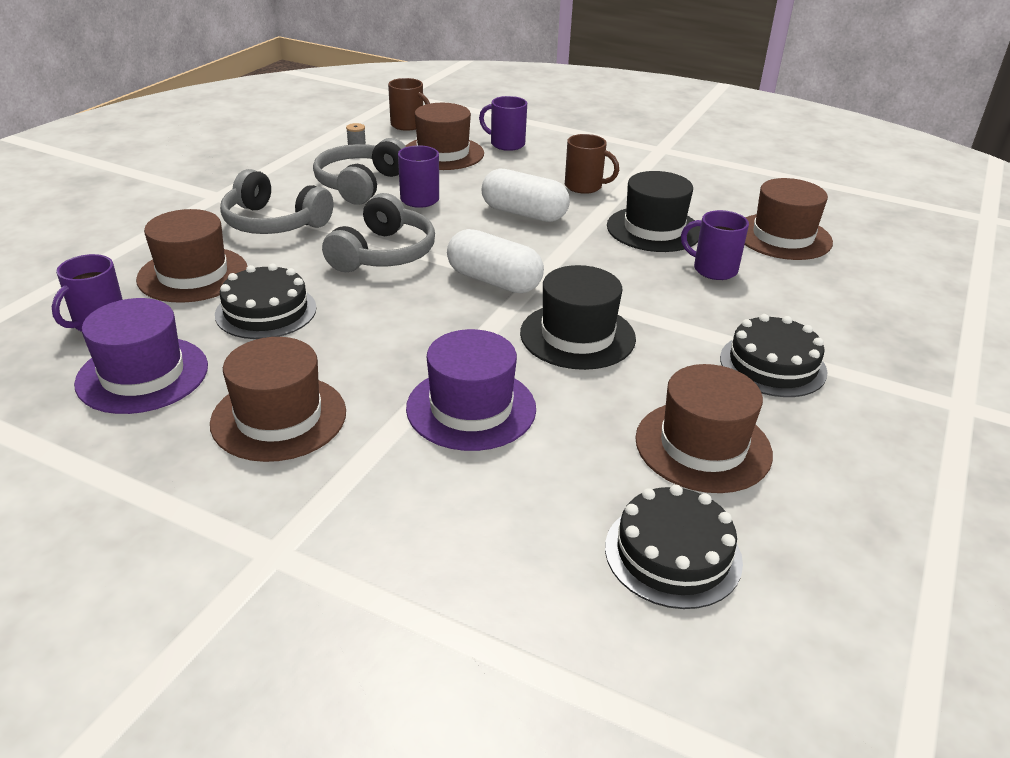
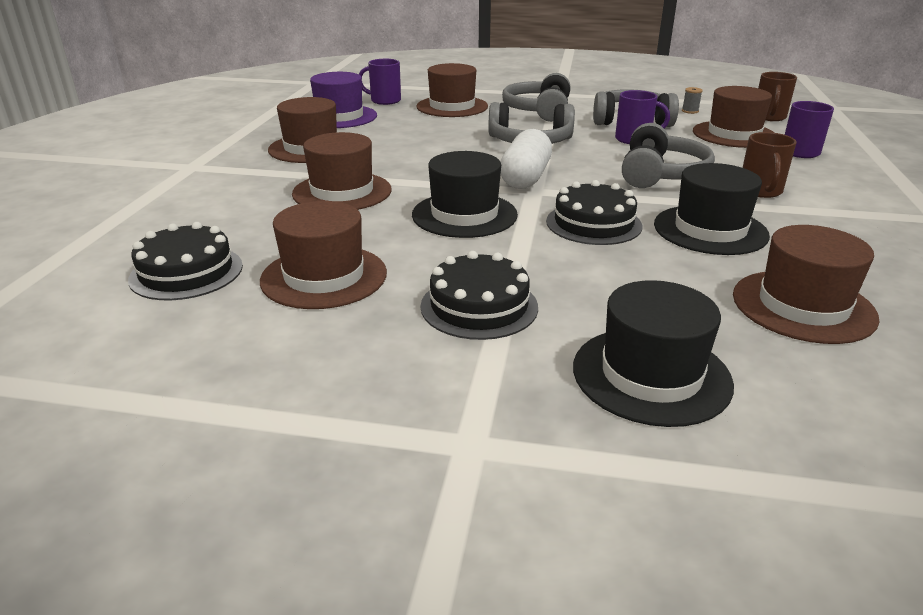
camera: 75 degrees right, 5 degrees down
(266, 311) = (424, 127): black cake -> black cake (593, 223)
(471, 408) = (342, 192): purple hat -> brown hat
(524, 214) = (660, 174): white capsule -> grey headphones
(713, 269) = (655, 266): purple mug -> none
(872, 316) = (651, 375): none -> black hat

